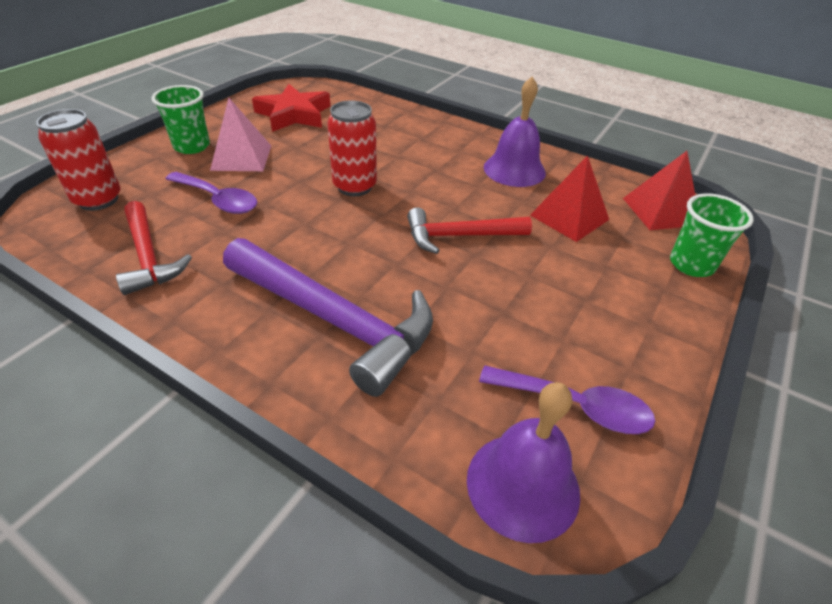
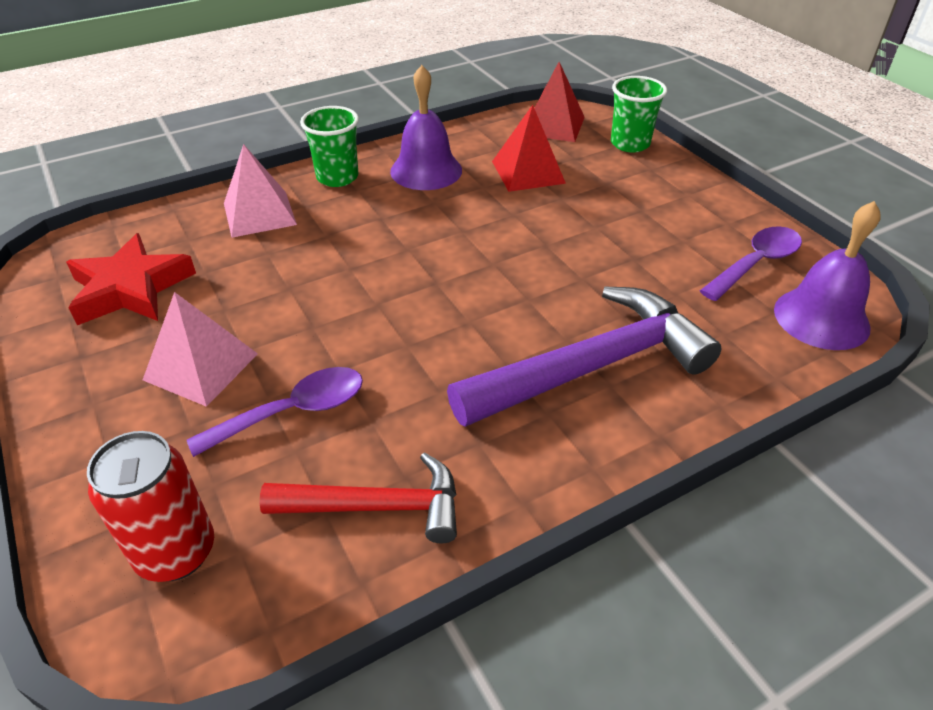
camera: 60 degrees left, 0 degrees up
(192, 146) = (113, 413): green cup -> green cup (337, 177)
(355, 186) = (364, 285): red can -> none
(397, 126) = (259, 214): none -> pink pyramid
(460, 236) = (512, 243): red hammer -> none

